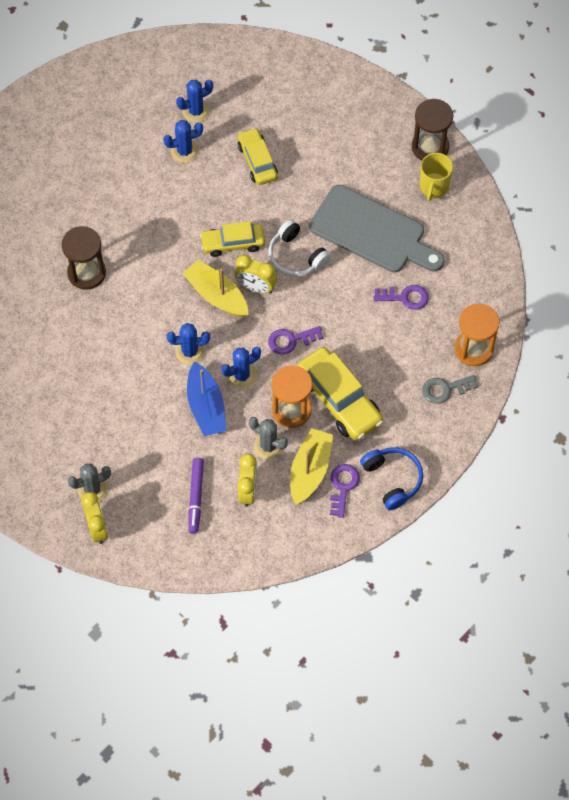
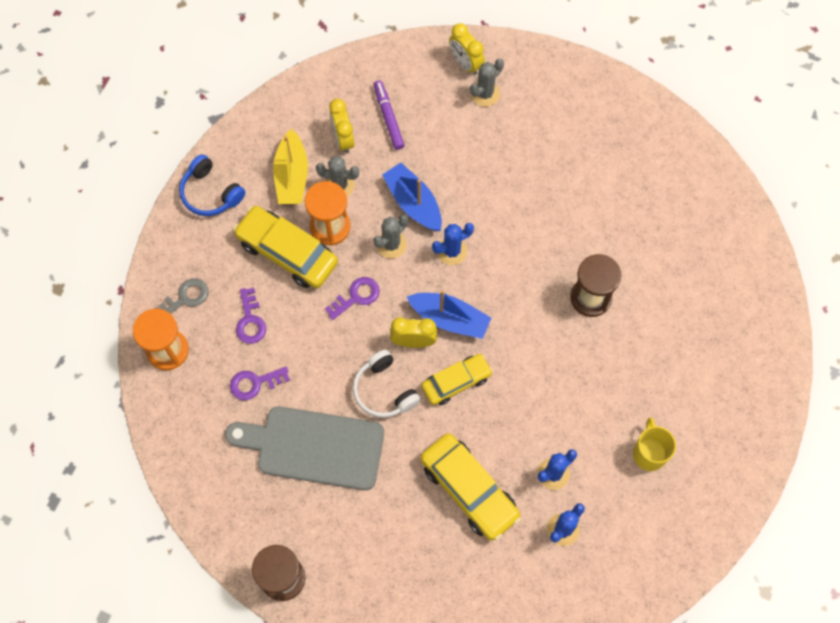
camera: 160 degrees right, 5 degrees up
(216, 295) = (449, 319): yellow boat -> blue boat
(241, 375) = (391, 244): blue cactus -> grey cactus
(257, 161) = (469, 490): yellow car -> yellow car, size x1.56
(296, 256) = (384, 390): white headphones -> white headphones turned 150 degrees counterclockwise
(343, 486) = (255, 171): purple key -> purple key (250, 321)
(434, 186) = (263, 527): yellow mug -> yellow mug (649, 453)

